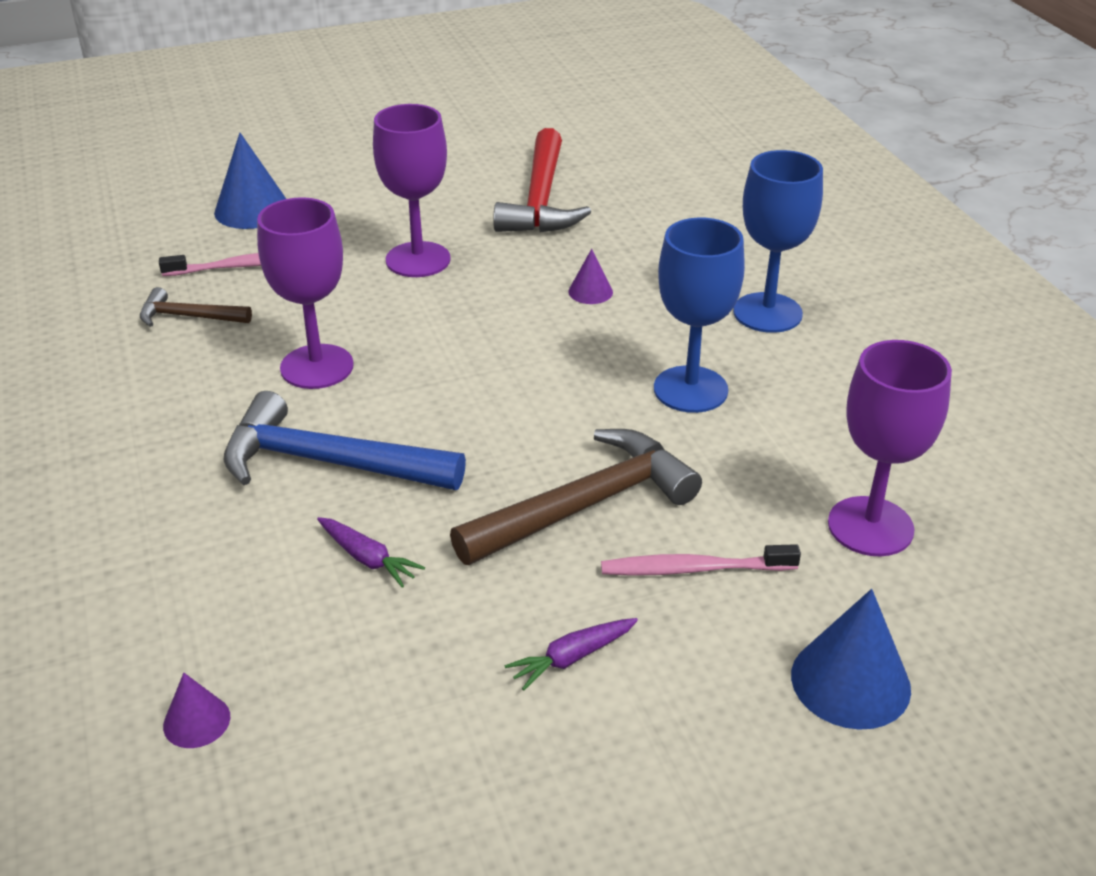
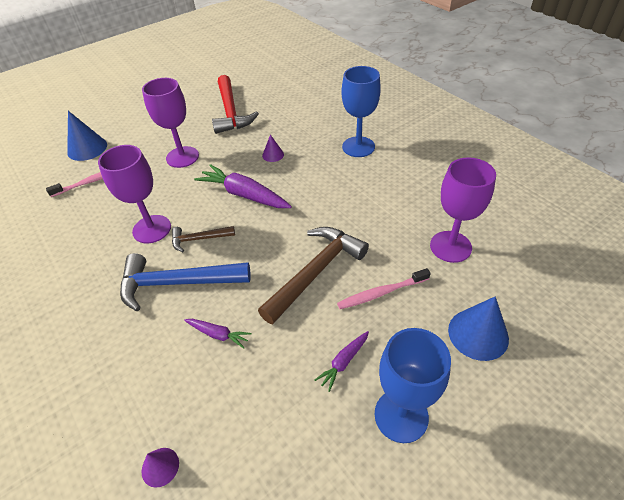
camera: 15 degrees left, 10 degrees up
(188, 317) = (73, 217): brown hammer -> brown hammer (199, 239)
(506, 348) = (244, 195): none -> purple carrot
(690, 389) = (340, 195): blue goblet -> blue goblet (401, 415)

